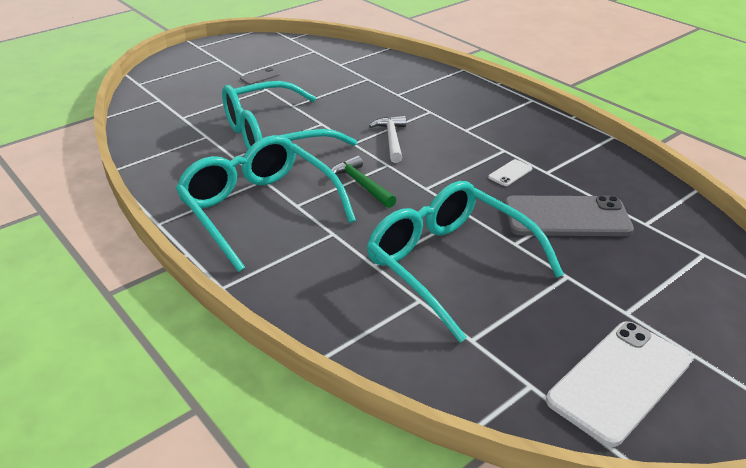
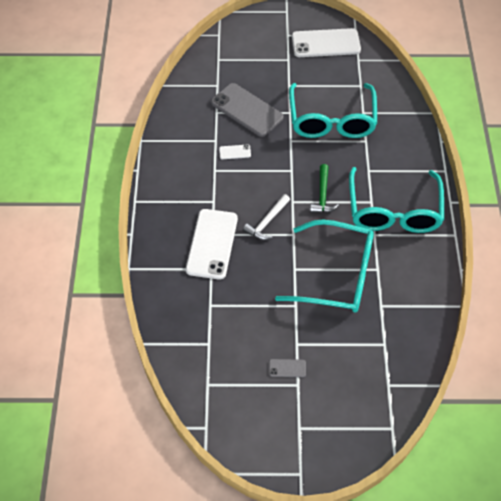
camera: 140 degrees left, 20 degrees up
(420, 106) = (212, 244): none -> white phone

